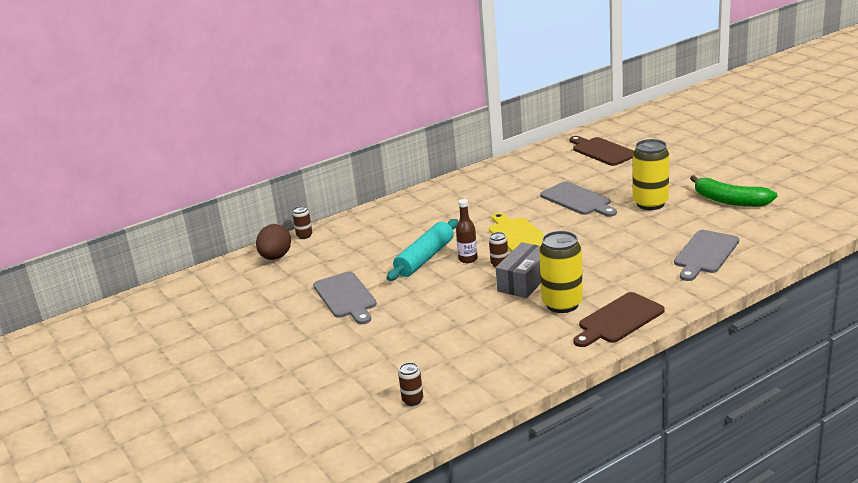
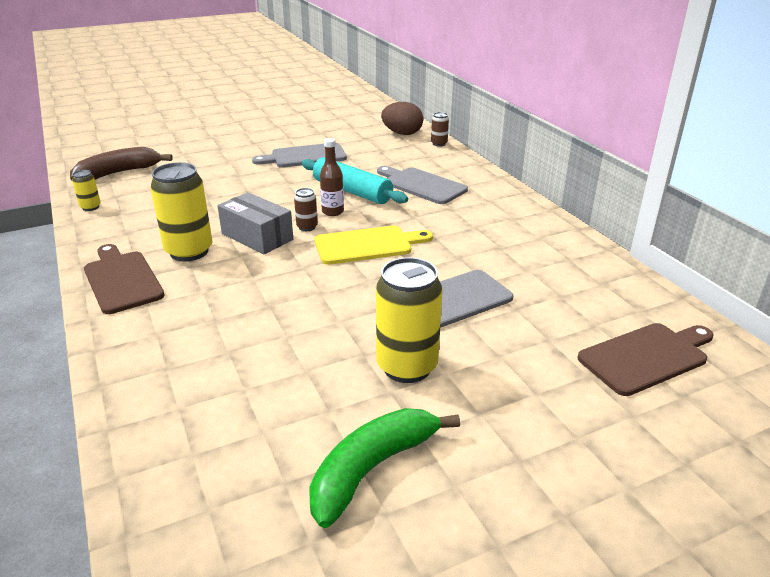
camera: 95 degrees right, 5 degrees up
(412, 400) = (118, 173): brown can -> brown banana
(502, 385) = (90, 207): none -> yellow can
(705, 254) = (207, 383): grey cutting board -> grey cutting board (422, 185)

